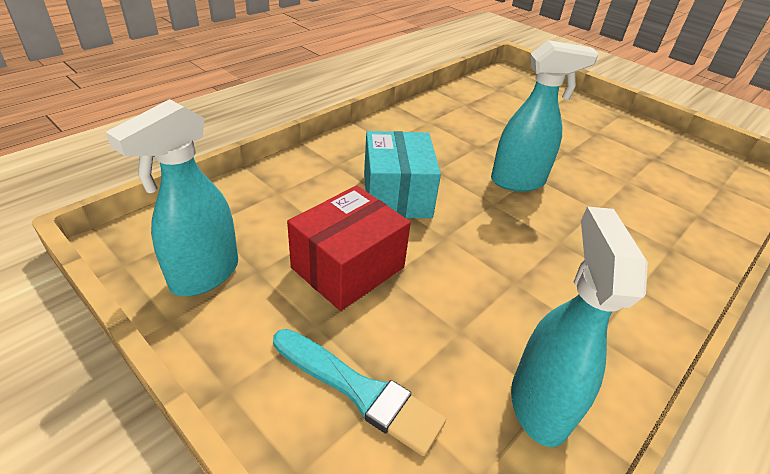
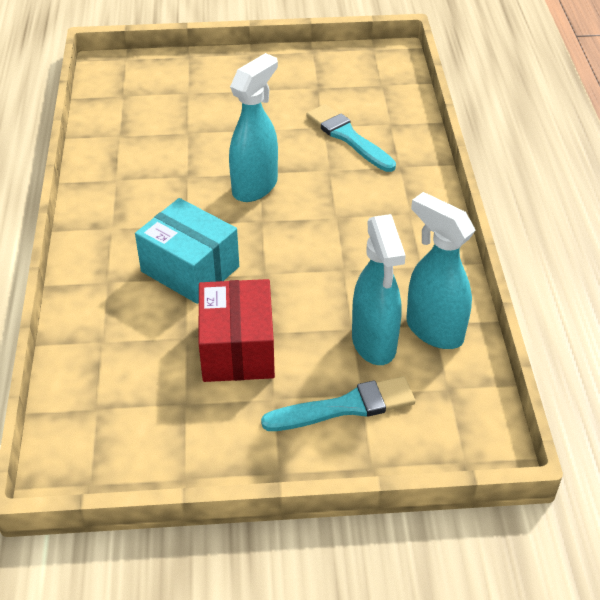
camera: 45 degrees left, 5 degrees up
(204, 275) = (157, 438): turquoise spray bottle -> turquoise spray bottle (374, 344)
(643, 200) = (348, 137): none -> turquoise brush

